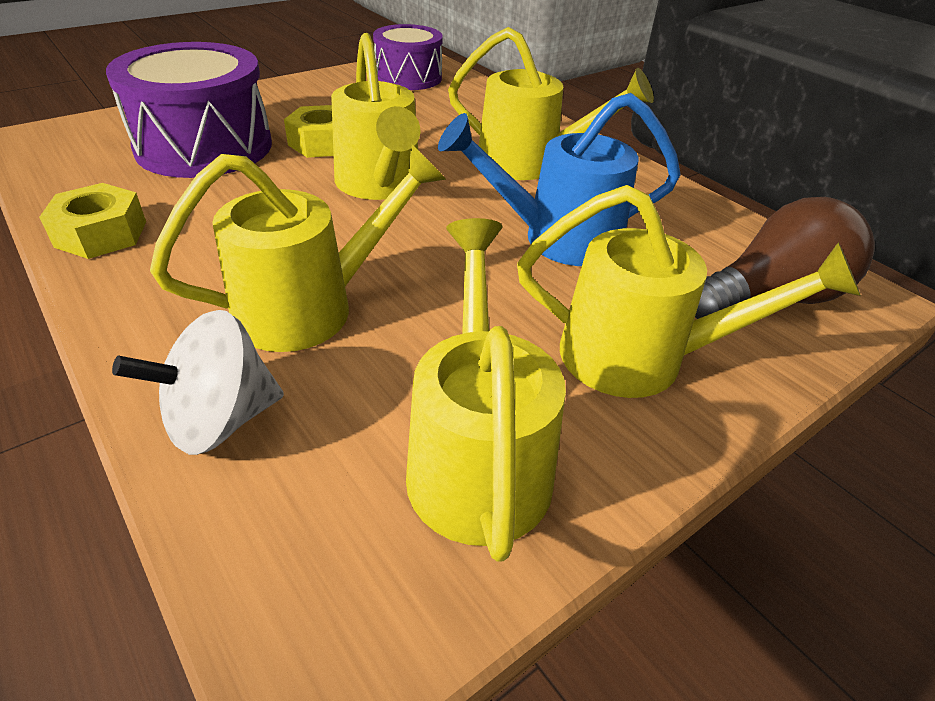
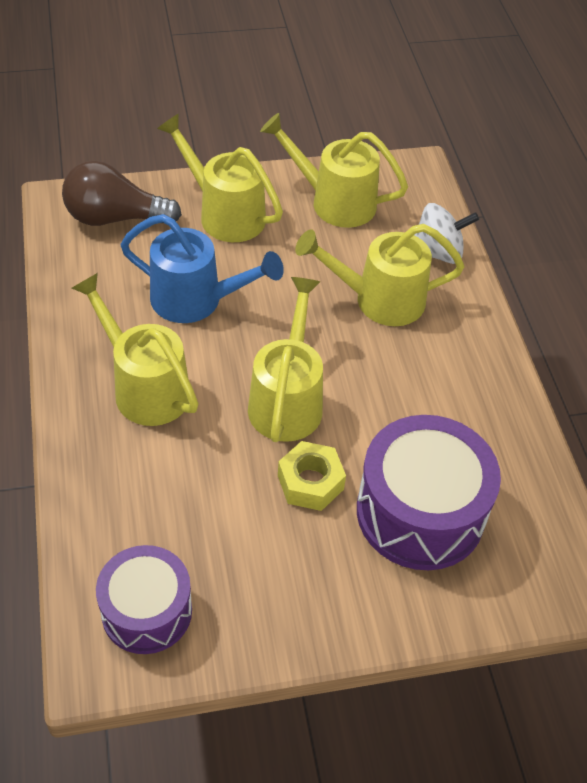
camera: 155 degrees left, 10 degrees up
(101, 234) = (502, 409): yellow nut -> none
(478, 457) = (334, 201): yellow watering can -> yellow watering can turned 90 degrees clockwise

